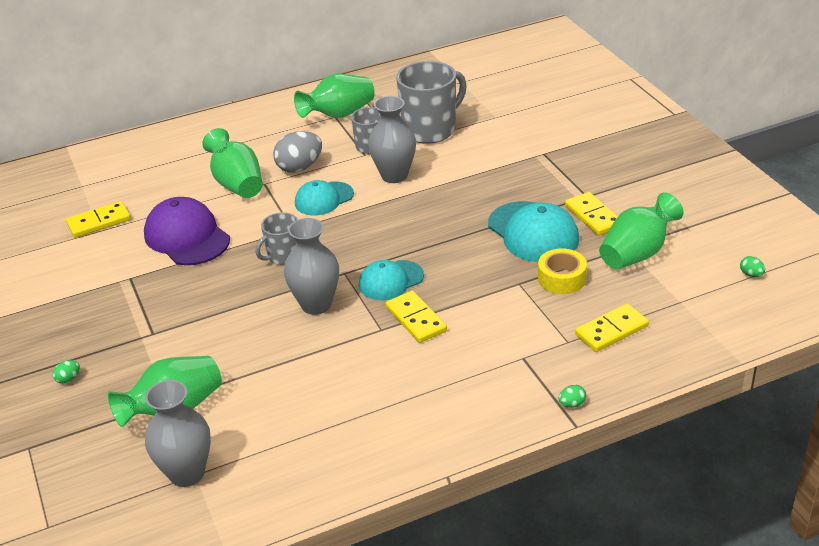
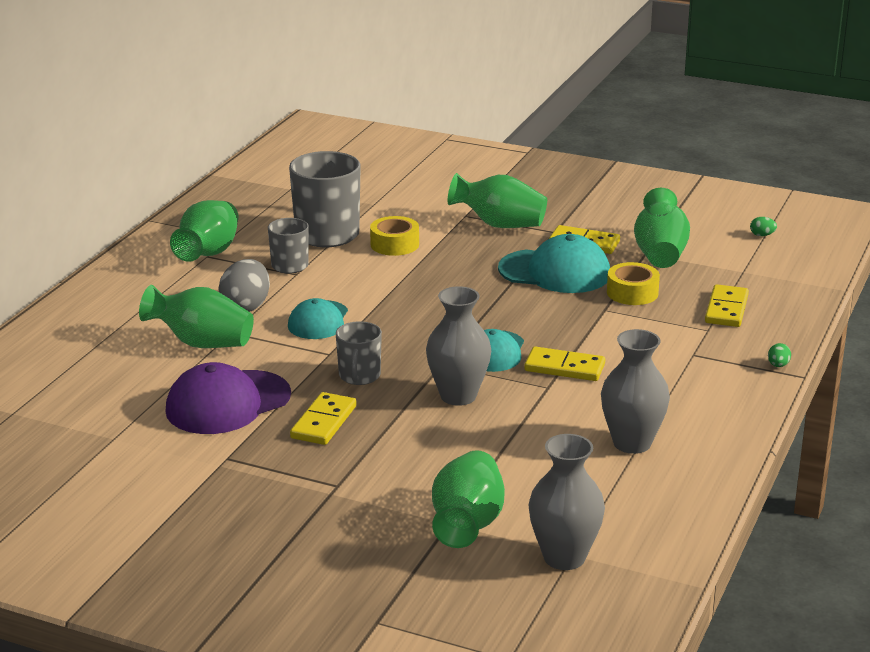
camera: 45 degrees left, 10 degrees down
(68, 379) = (316, 556): green egg -> none
(99, 222) = (98, 432): yellow domino -> yellow domino (323, 422)
(187, 237) = (228, 403): purple cap -> purple cap turned 45 degrees counterclockwise
(394, 175) = (356, 278): grey vase -> grey vase (632, 443)
(459, 158) = (394, 244): none -> yellow tape
(555, 172) = (500, 225): none -> green vase

